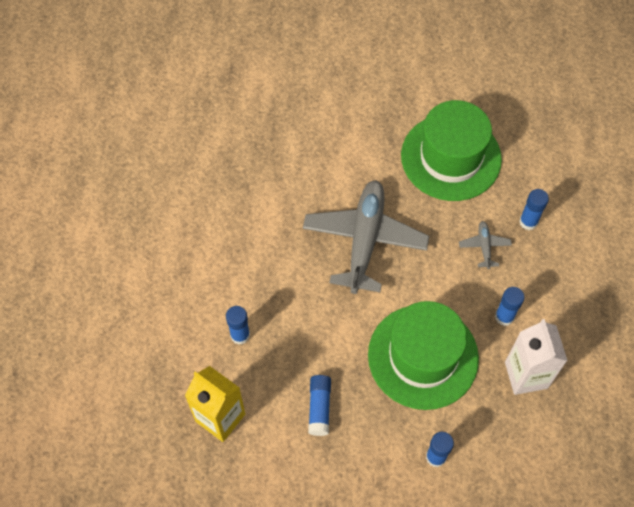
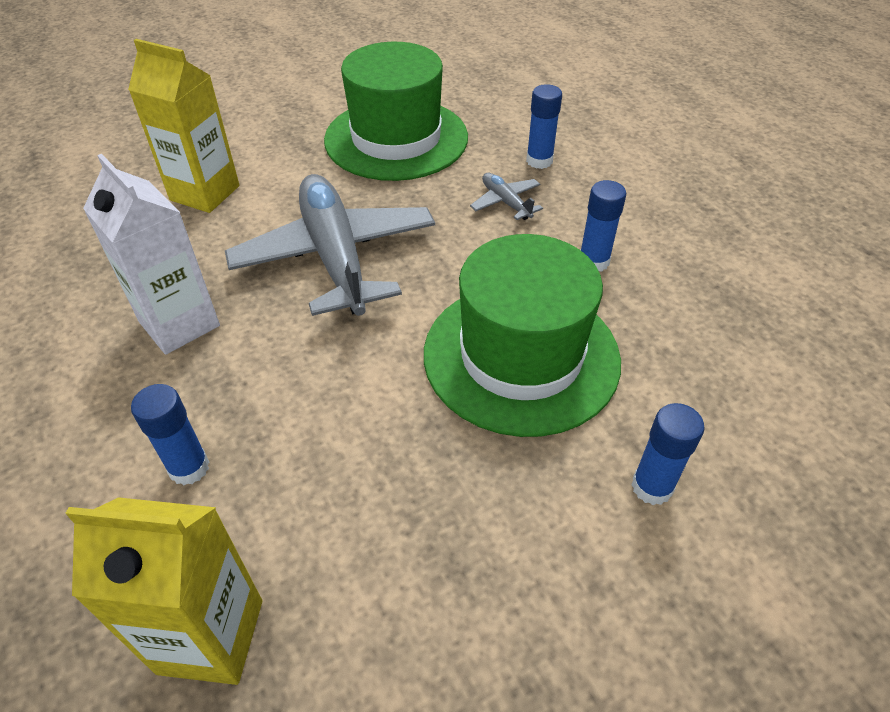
camera: 30 degrees left, 15 degrees down
(315, 152) = (205, 193): none -> yellow carton
(319, 407) = (402, 512): blue glue stick -> none
(526, 375) = (680, 312): white carton -> white carton (179, 324)

